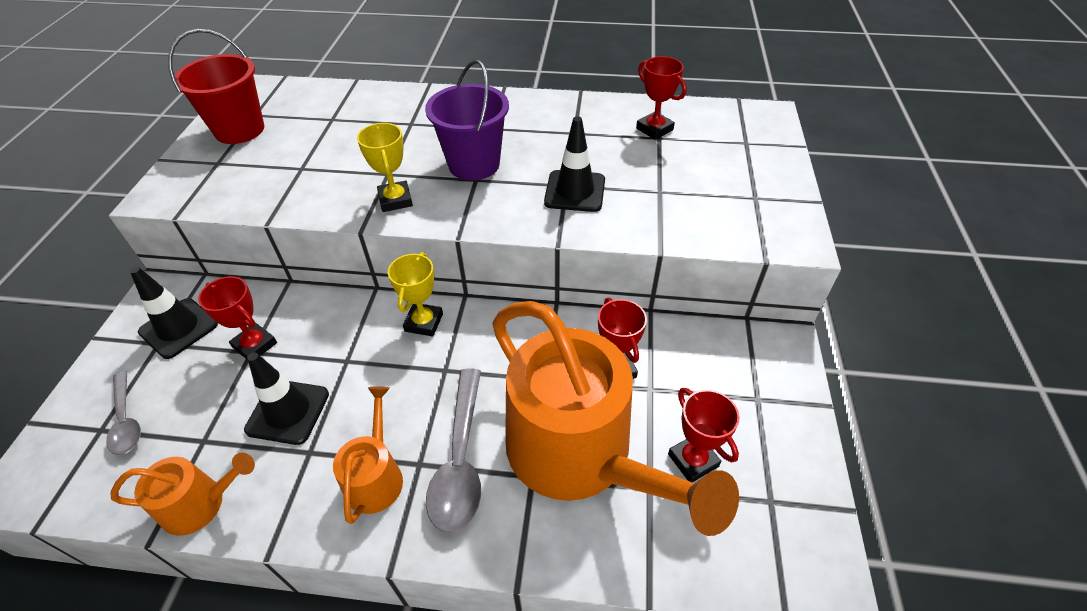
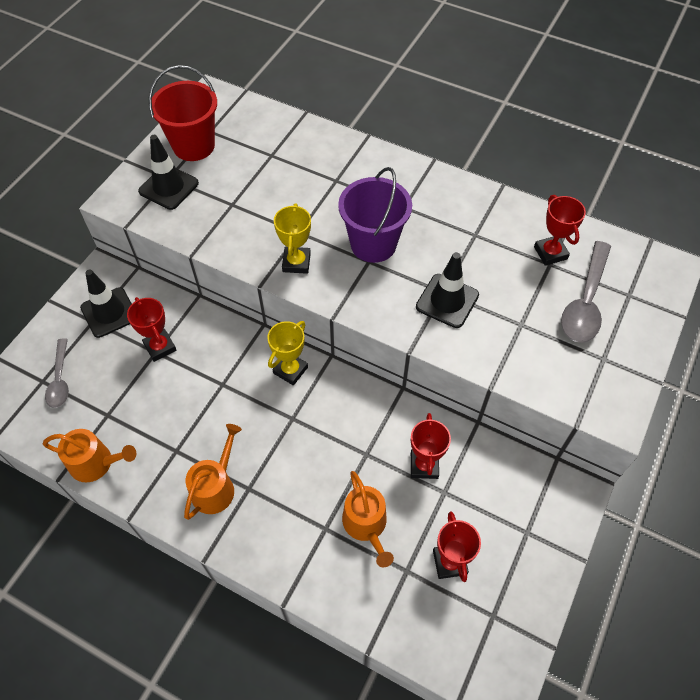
camera: 20 degrees right, 10 degrees up
(288, 412) = (169, 413): black traffic cone -> black traffic cone (168, 187)
(460, 460) = (278, 496): grey spoon -> grey spoon (585, 302)
(579, 454) = (366, 525): orange watering can -> orange watering can, size x0.45

